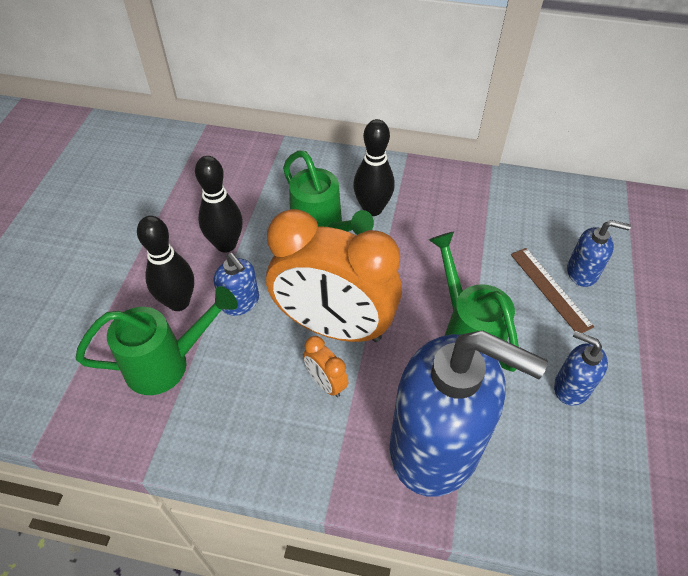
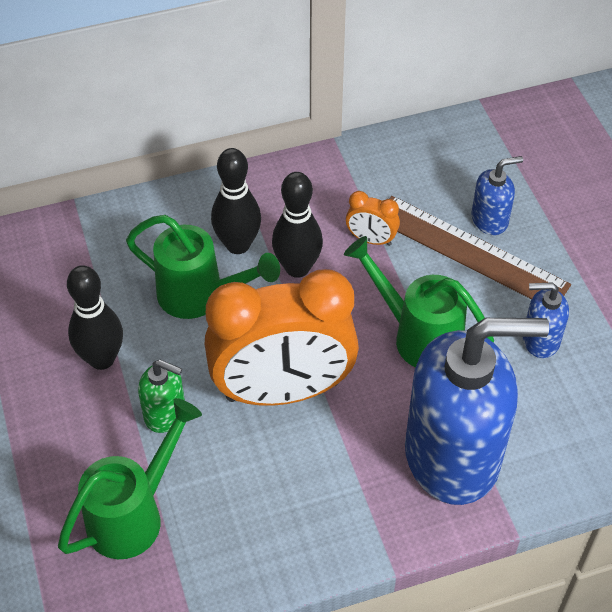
camera: 30 degrees left, 0 degrees up
(178, 302) = (96, 446): black bowling pin -> black bowling pin (297, 268)
(240, 302) = (165, 413): blue soap dispenser -> green soap dispenser
(325, 383) = (312, 450): orange clock -> orange clock (371, 240)
(550, 289) = (469, 252): brown ruler -> brown ruler, size x1.67

